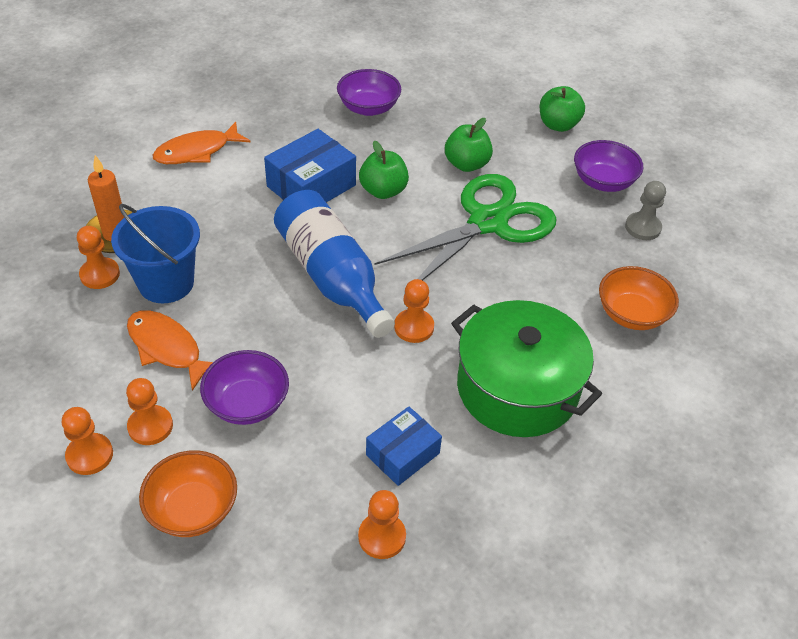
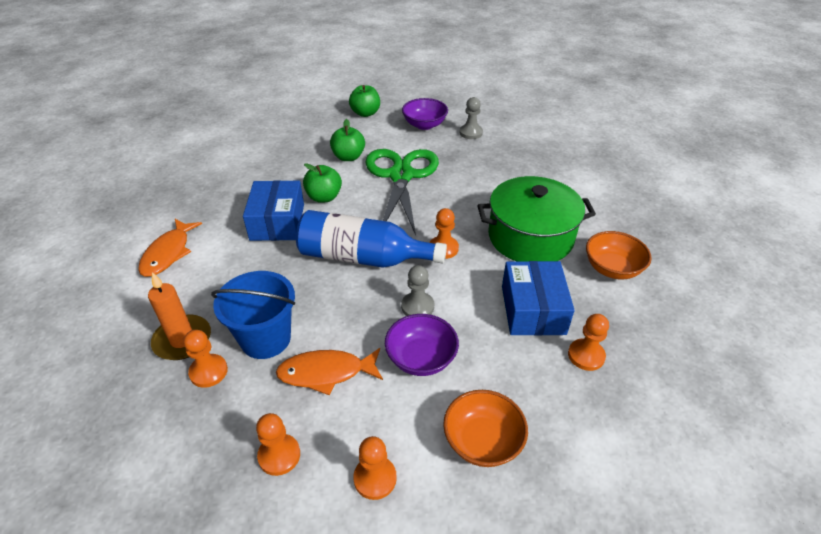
camera: 45 degrees left, 5 degrees down
(150, 426) = (386, 424): orange pawn -> orange pawn (279, 455)
(310, 359) = (417, 306): none -> grey pawn
(368, 108) = (250, 163): purple bowl -> none
(402, 454) = (532, 309): blue box -> blue box, size x1.54
(631, 314) = (522, 170): orange bowl -> orange bowl (612, 268)

